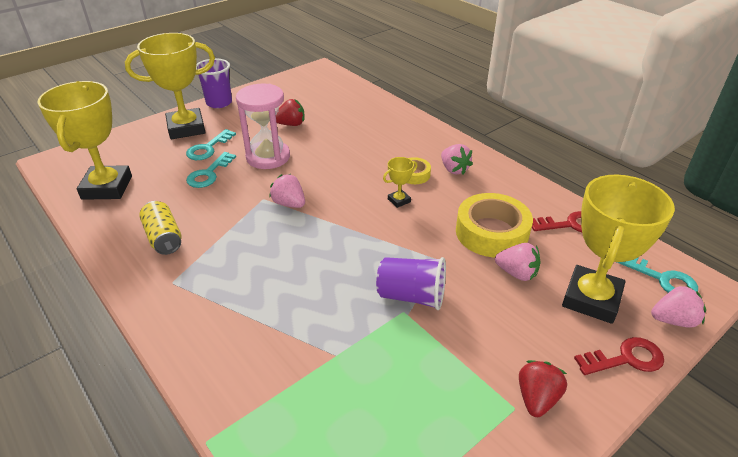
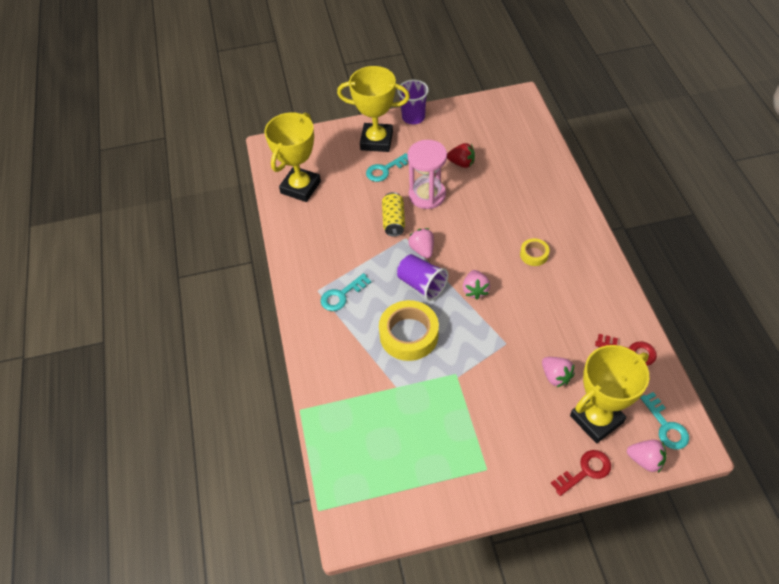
camera: 30 degrees right, 15 degrees up
(163, 238) = (324, 250): yellow can -> yellow can (393, 221)
(209, 174) = (376, 198): turquoise key -> turquoise key (342, 295)
(399, 200) = (506, 277): yellow trophy -> none
(411, 296) = (468, 364): purple cup -> purple cup (421, 285)
(454, 169) = (571, 261): pink strawberry -> pink strawberry (475, 290)
(491, 232) = (561, 334): yellow tape -> yellow tape (409, 335)
(537, 398) = (505, 469): red strawberry -> none
(626, 359) = (585, 471): red key -> red key turned 45 degrees counterclockwise

